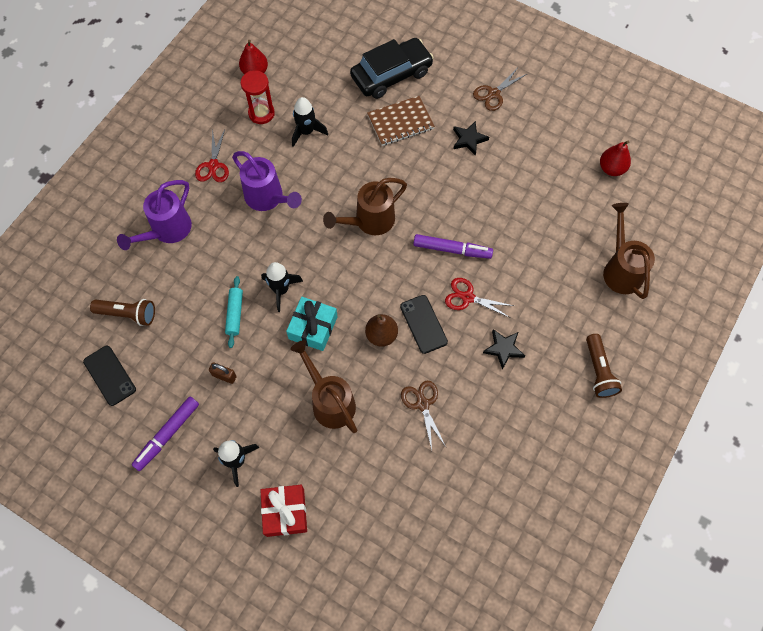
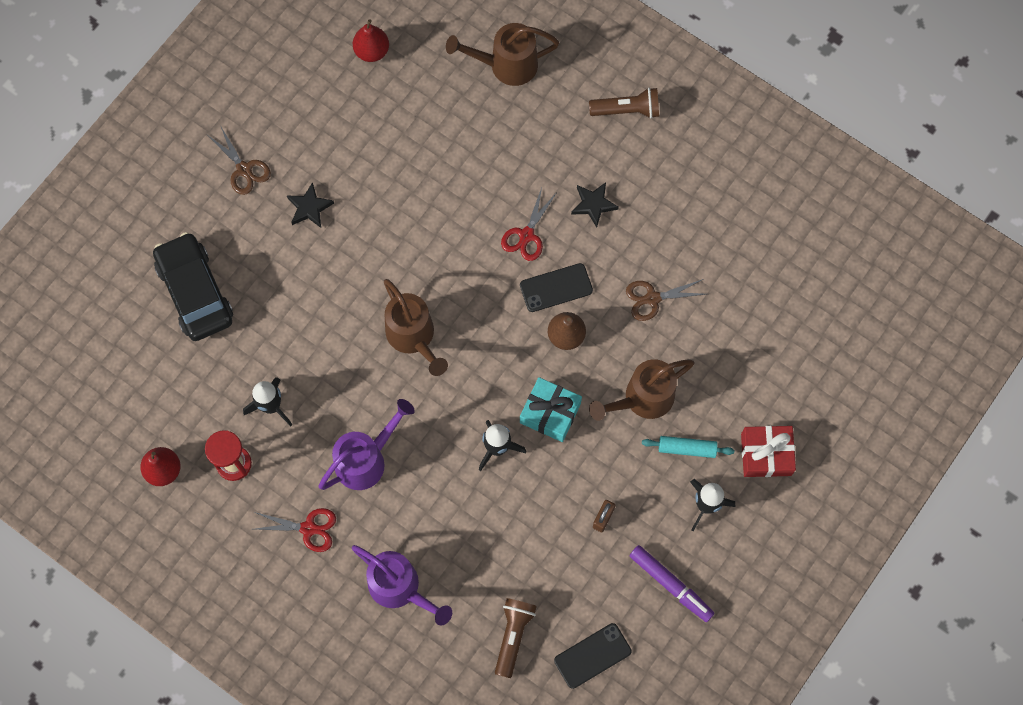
camera: 85 degrees left, 5 degrees up
(235, 314) = (524, 504): turquoise rolling pin -> turquoise rolling pin (687, 448)
(400, 122) = (272, 287): brown notebook -> none
(452, 249) = (462, 245): purple marker -> none

